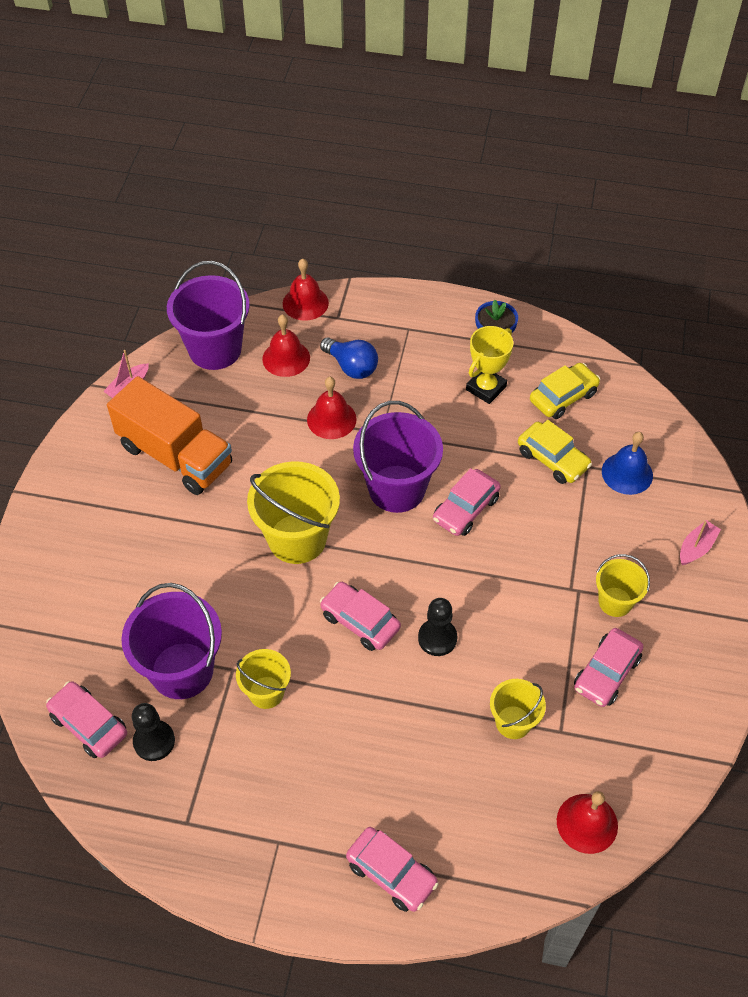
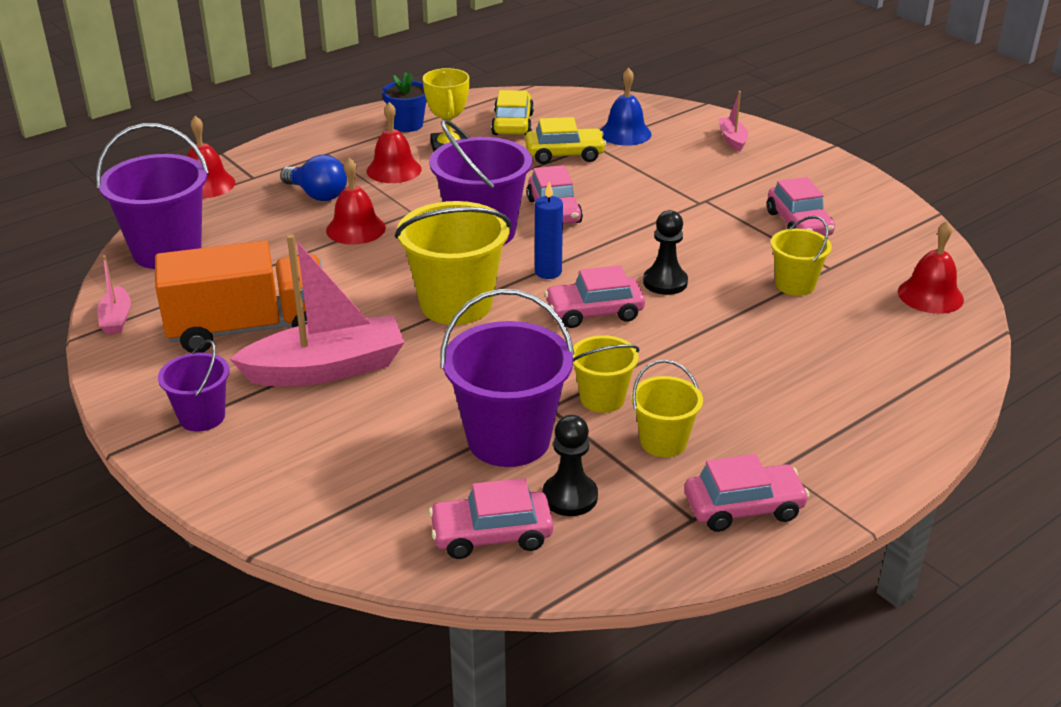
camera: 50 degrees left, 20 degrees down
(77, 504) = (202, 417): none -> purple bucket
(170, 525) = (326, 369): none -> pink boat
(286, 358) = (248, 220): red bell -> red bell (394, 170)
(351, 367) = (317, 194): blue light bulb -> blue light bulb turned 45 degrees clockwise
(383, 561) = (548, 272): none -> blue candle
(391, 873) = (881, 415): pink car -> pink car (743, 507)
(615, 602) = (737, 191): yellow bucket -> yellow bucket (663, 442)

